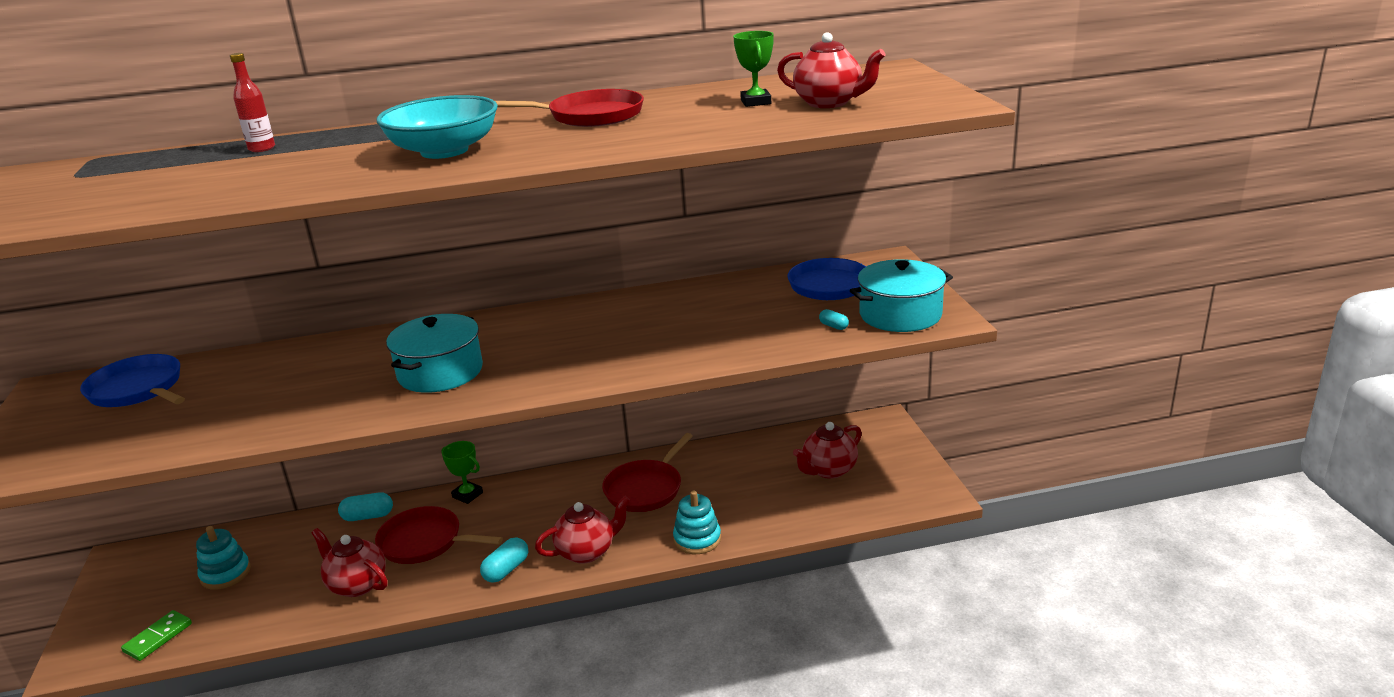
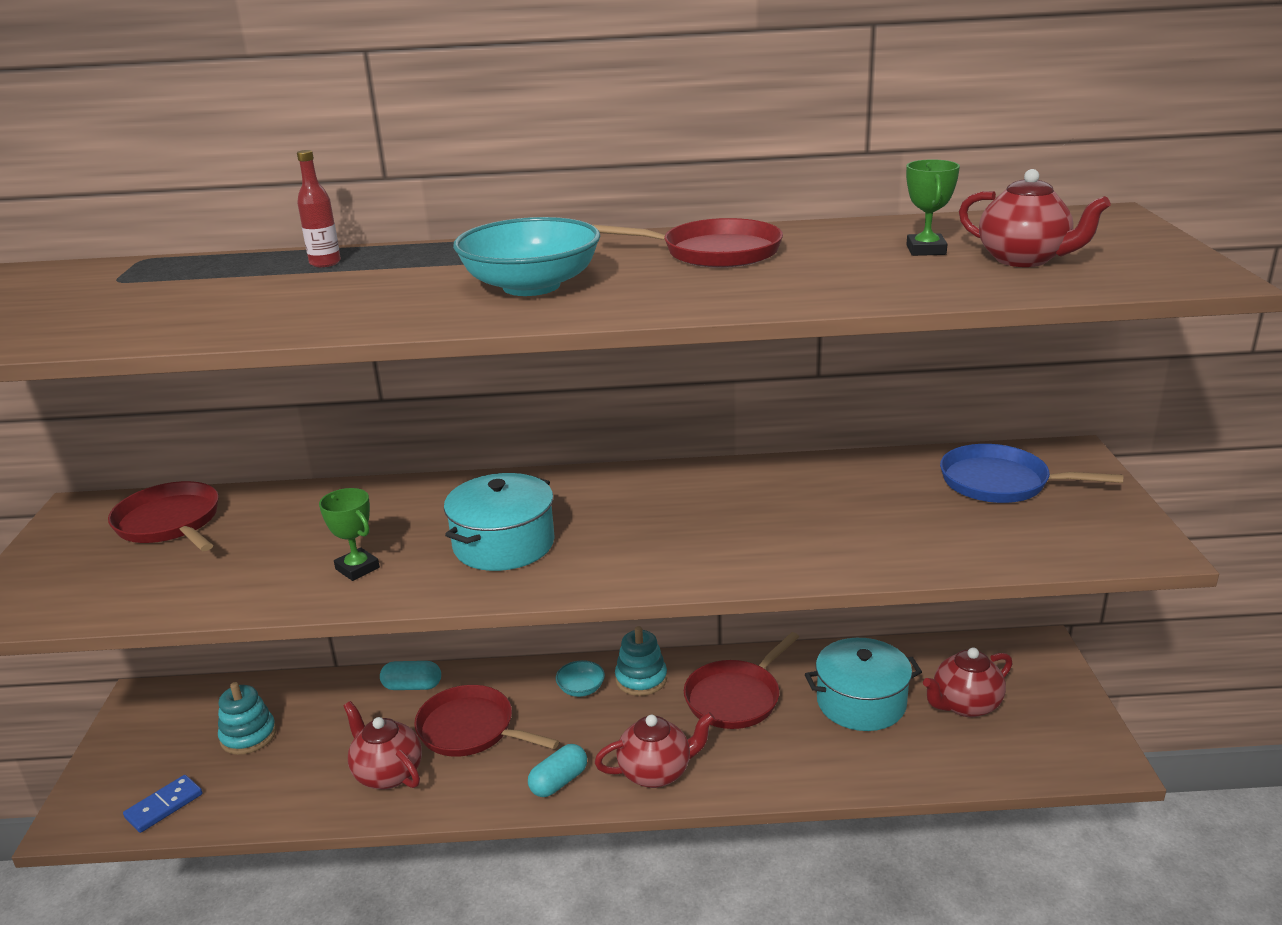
camera: 10 degrees right, 0 degrees up
(138, 389) = (170, 523): blue pan -> red pan
(158, 637) = (164, 806): green domino -> blue domino
(467, 495) = (527, 675): green trophy -> green trophy (357, 568)
(516, 499) = (581, 689): none -> turquoise bowl
(697, 539) = (792, 776): turquoise stacking toy -> turquoise stacking toy (641, 679)
(833, 326) = (995, 540): turquoise capsule -> none
(900, 314) = (1085, 534): turquoise pot -> turquoise pot (861, 702)

